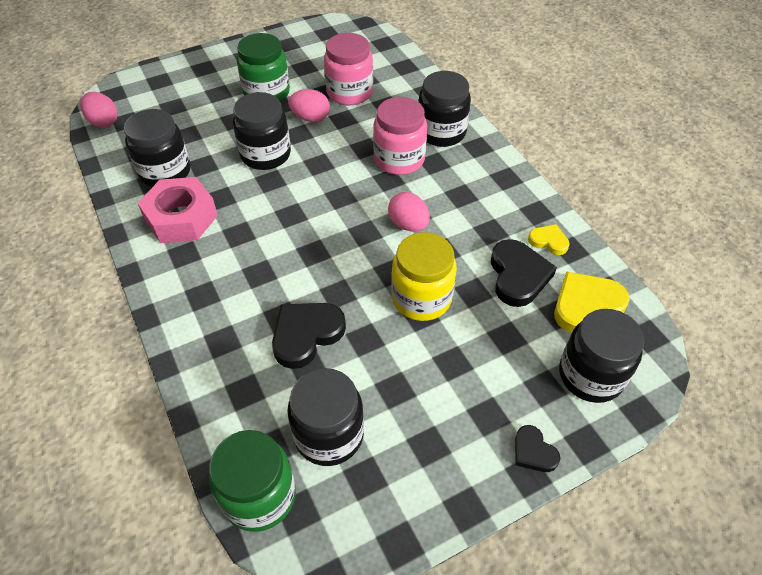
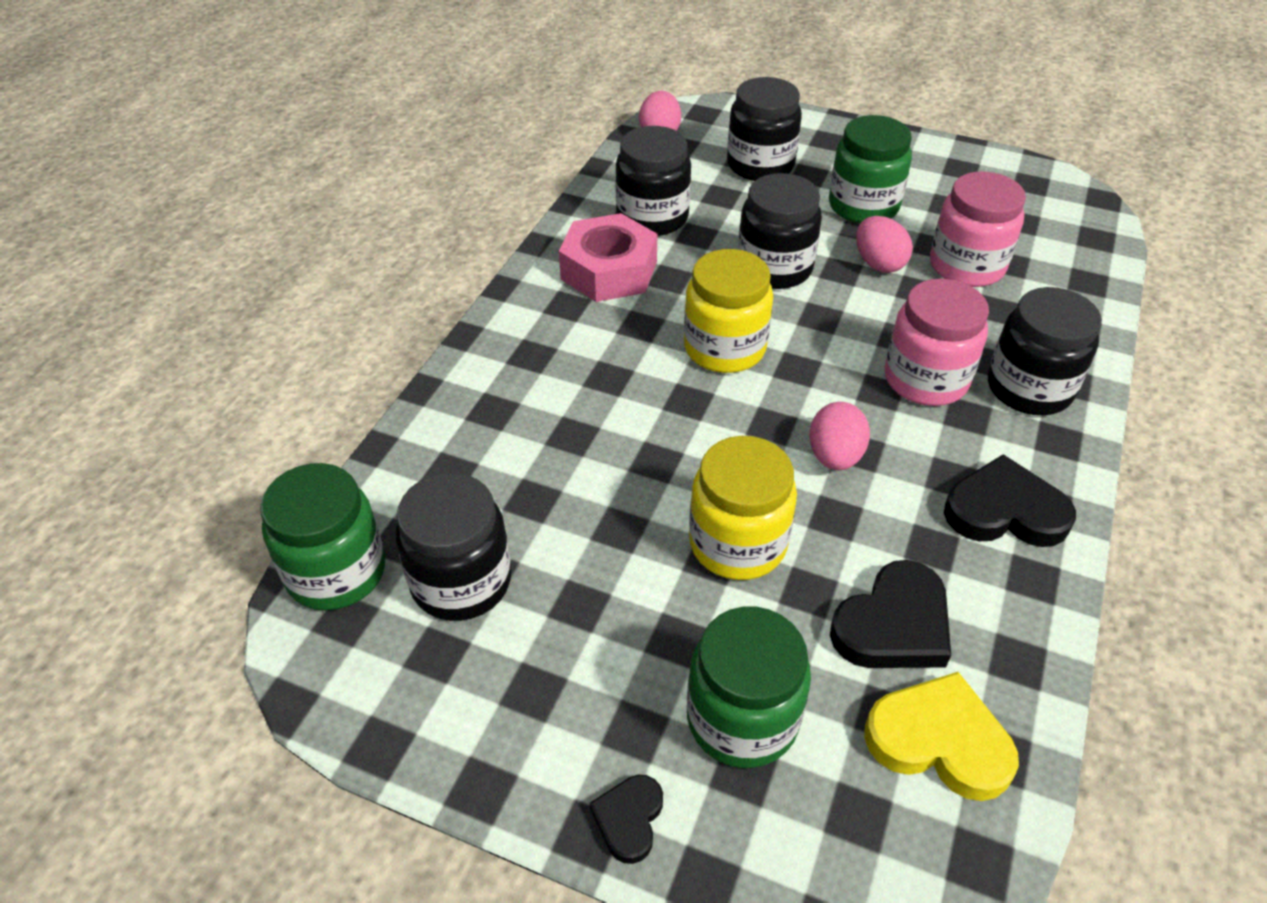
camera: 50 degrees right, 5 degrees down
(295, 213) = (724, 348): none -> yellow jar
(306, 335) = (570, 472): black heart -> black heart (1005, 511)
(518, 368) = (742, 719): none -> green jar
(548, 241) = (998, 624): yellow heart -> none
(590, 375) = (822, 820): black jar -> black jar (760, 165)

